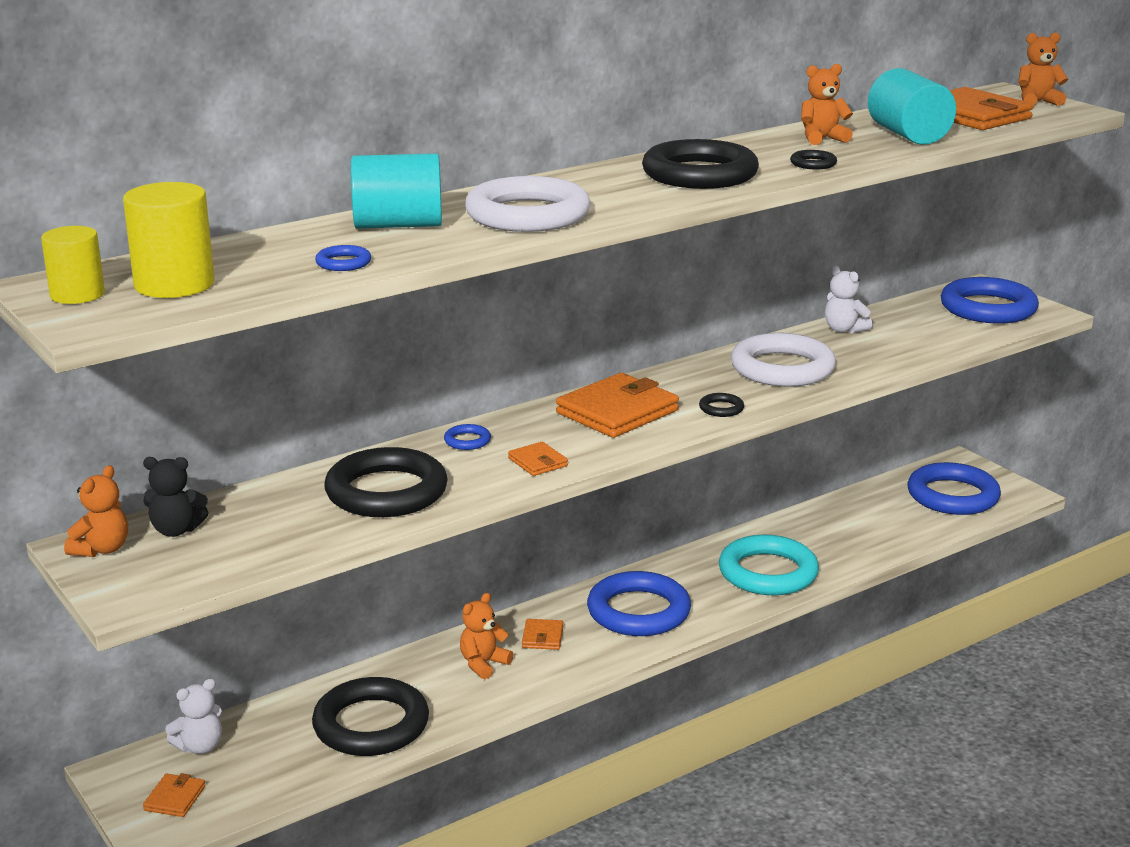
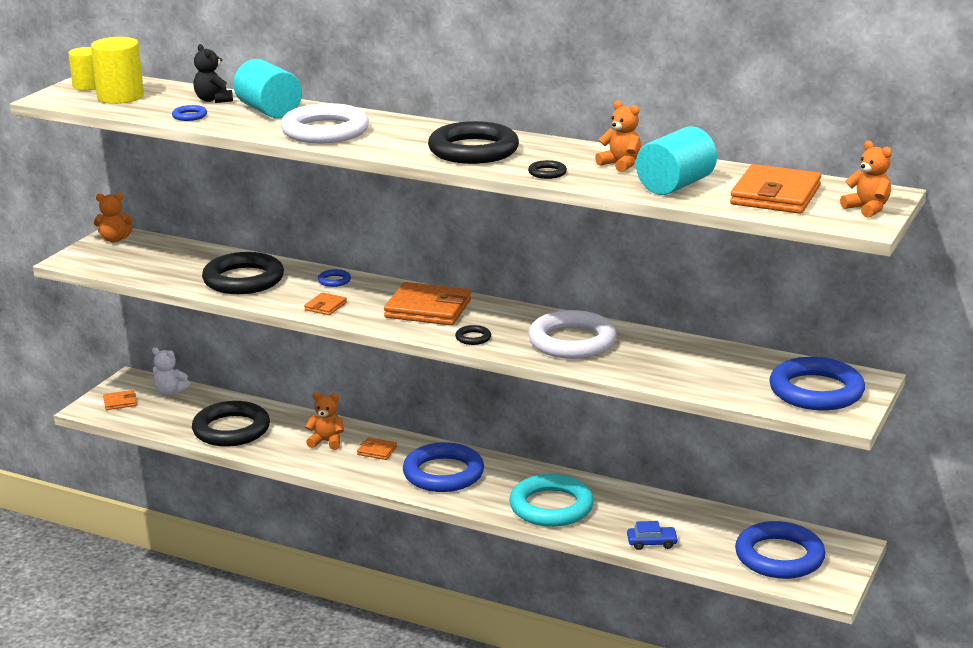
camera: 60 degrees right, 0 degrees up
(176, 530) = (149, 247): black teddy bear -> black teddy bear (213, 100)
(542, 637) = (377, 451): orange wallet -> orange wallet turned 45 degrees clockwise
(844, 329) = (681, 346): white teddy bear -> none
(881, 544) = (652, 543): none -> blue car

